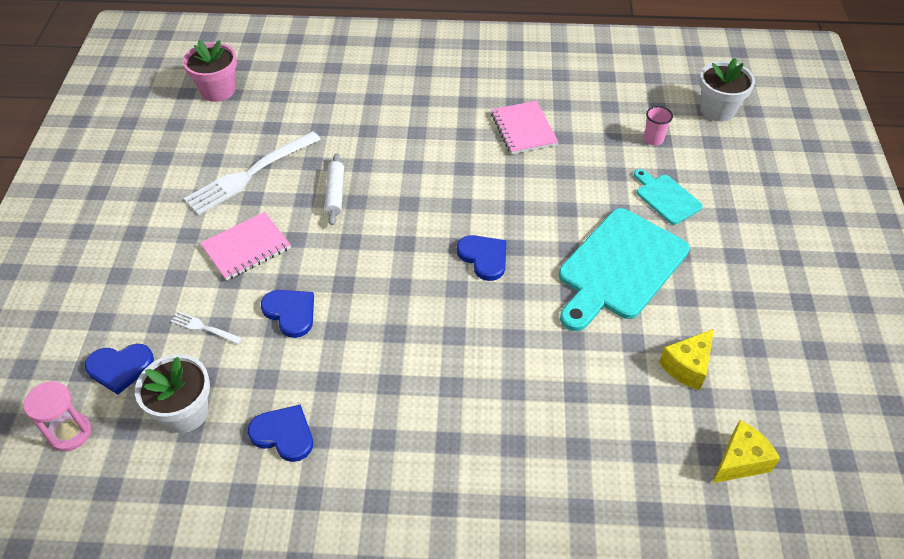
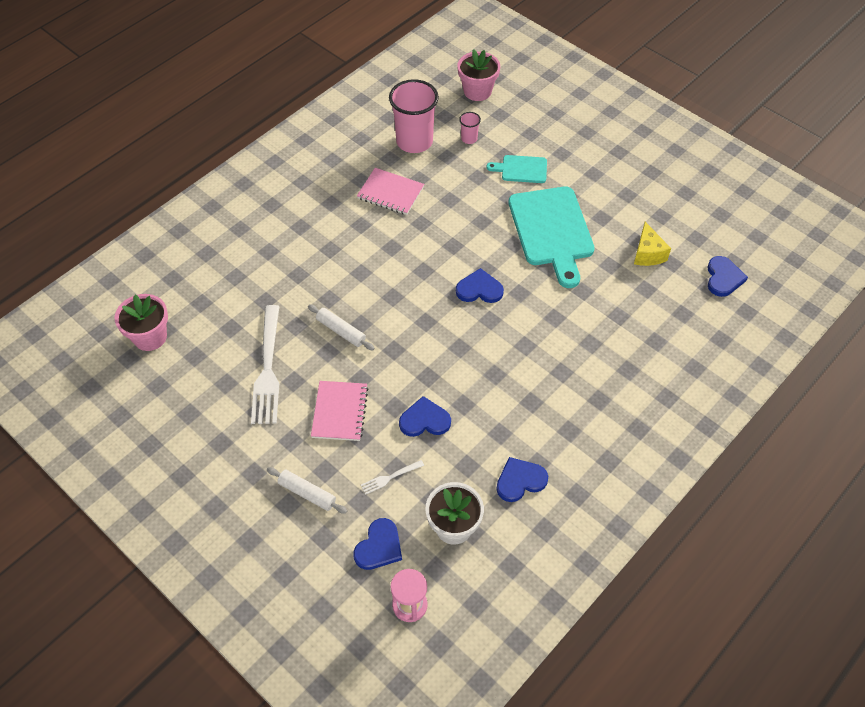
camera: 50 degrees left, 5 degrees up
(140, 280) = (307, 493): none -> white rolling pin
(601, 107) = (414, 141): none -> pink cup
(717, 110) = (477, 91): white flower pot -> pink flower pot
(740, 461) = (723, 278): yellow cheese -> blue heart

